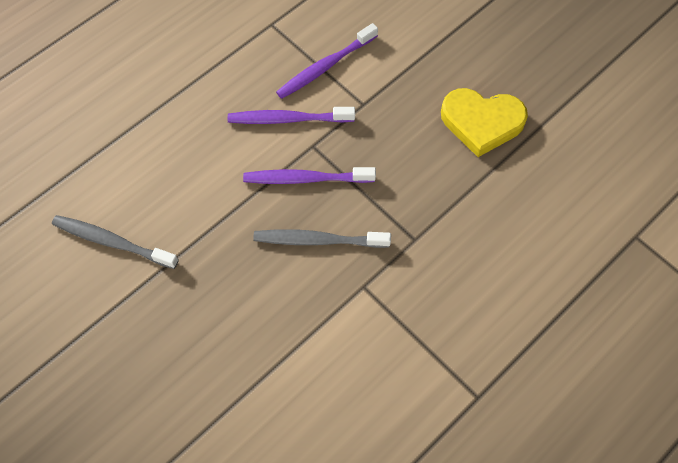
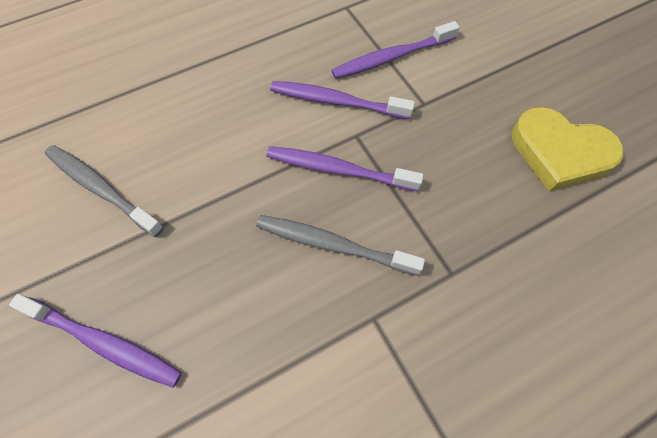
camera: 15 degrees right, 0 degrees up
(165, 355) = (104, 343): none -> purple toothbrush

